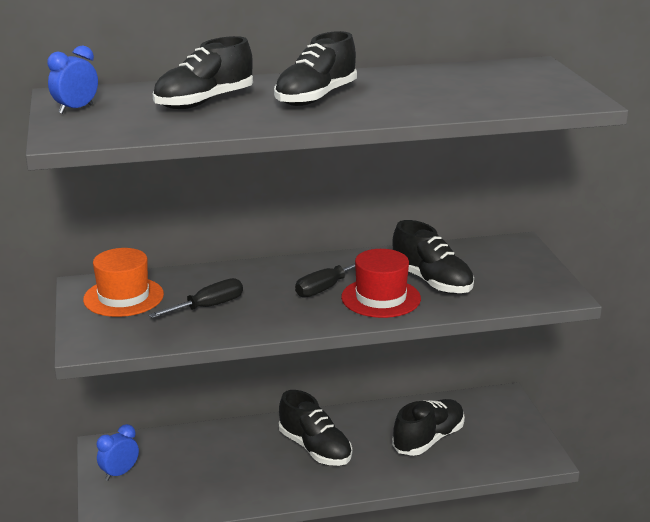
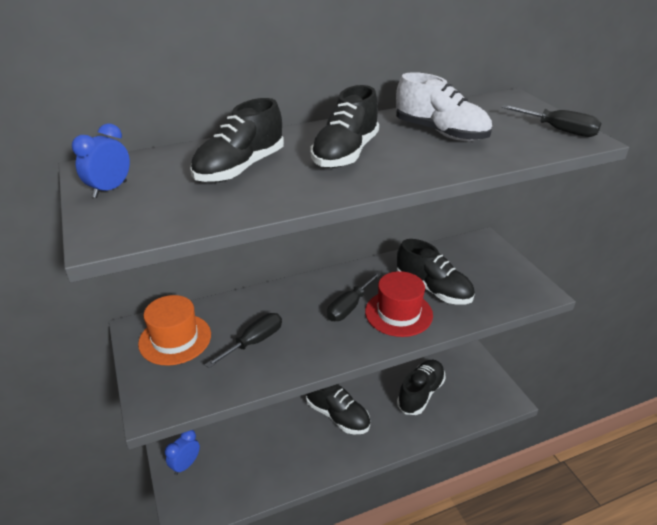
camera: 10 degrees left, 10 degrees up
(428, 87) = (440, 133): none -> white shoe
(561, 93) = (559, 130): none -> black screwdriver

